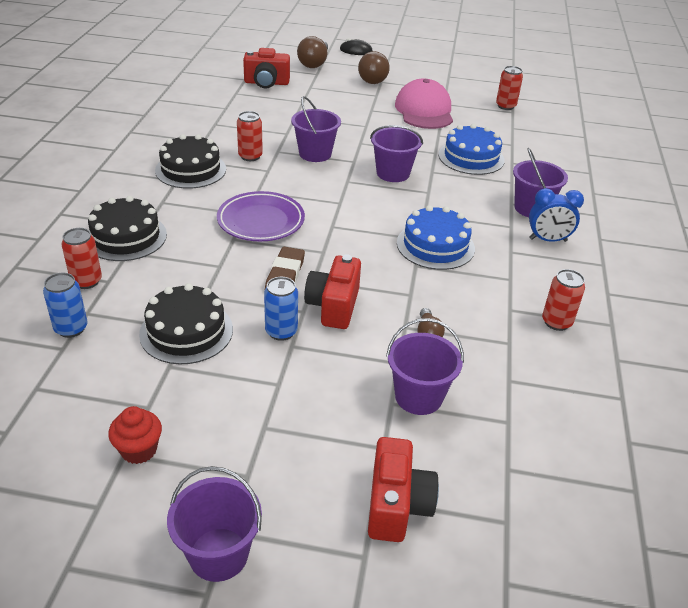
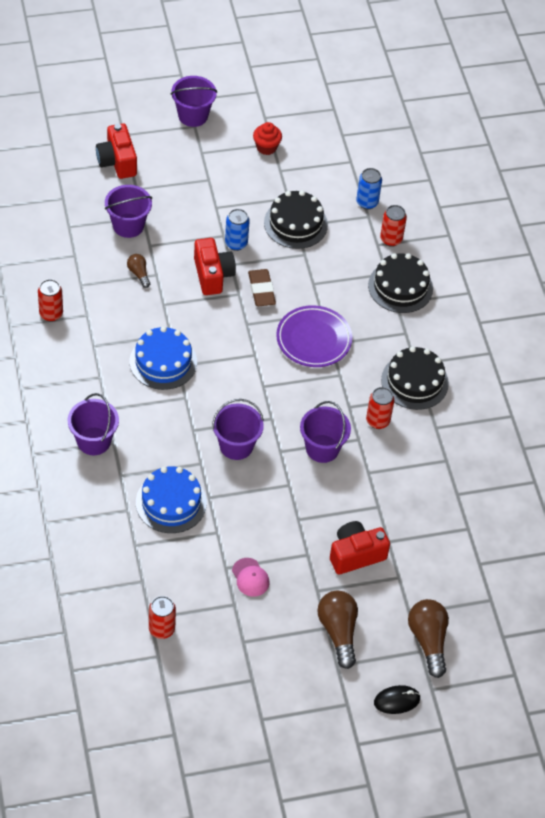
camera: 155 degrees right, 15 degrees up
(266, 83) = (451, 565): red camera -> red camera (356, 554)
(424, 111) = (250, 577): pink cap -> pink cap, size x0.48
(548, 240) = (72, 402): blue clock -> none

